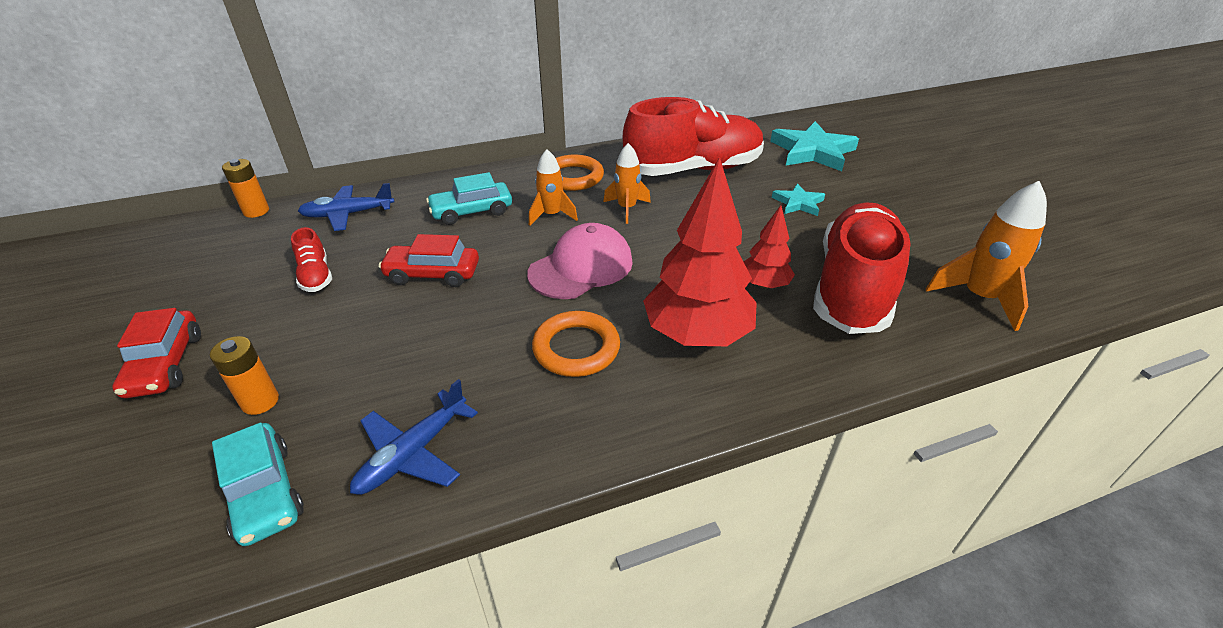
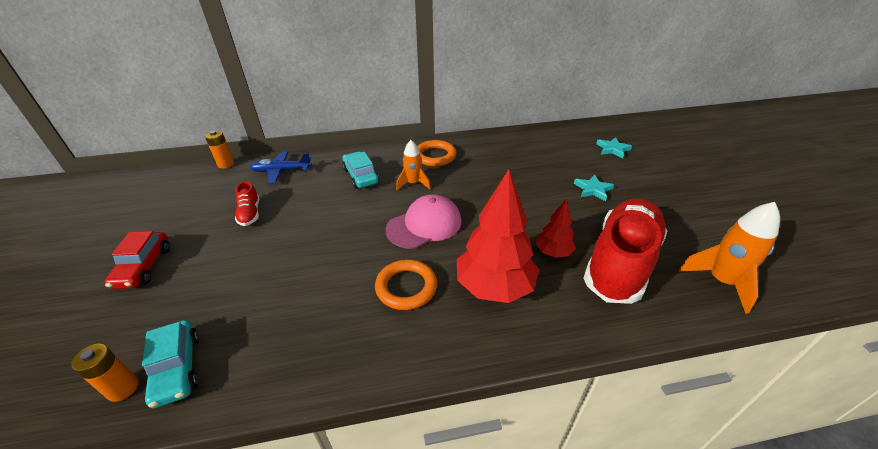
camera: 10 degrees right, 0 degrees up
(260, 401) = (192, 301): orange battery -> orange battery (123, 388)
(413, 453) = (277, 353): blue plane -> none
(433, 274) = (324, 220): red car -> none
(472, 211) = (361, 176): turquoise car -> turquoise car turned 75 degrees clockwise
(627, 209) = (466, 183): orange rocket -> none
(693, 169) = (520, 157): red shoe -> none
(812, 151) = (612, 149): turquoise star -> turquoise star, size x0.54

